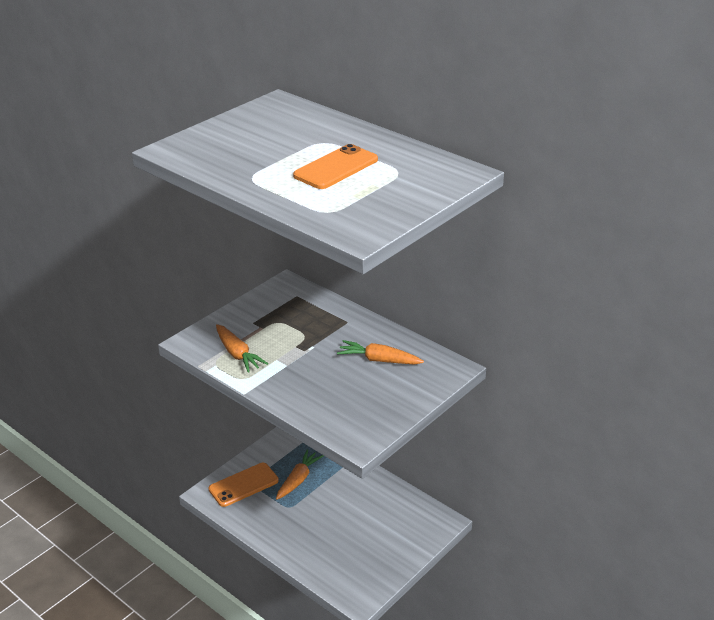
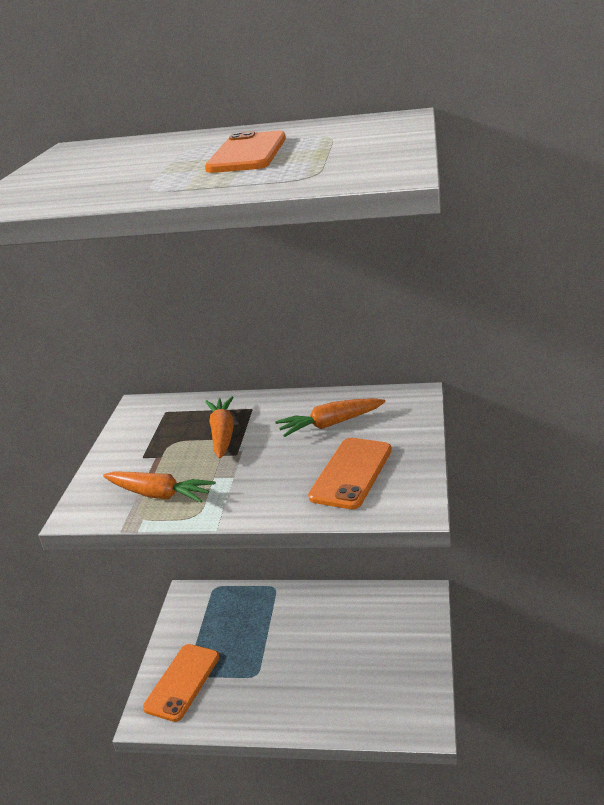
camera: 30 degrees left, 5 degrees down
(298, 479) = (239, 641): orange carrot -> orange carrot (222, 434)
(352, 401) = (351, 473): none -> orange phone

